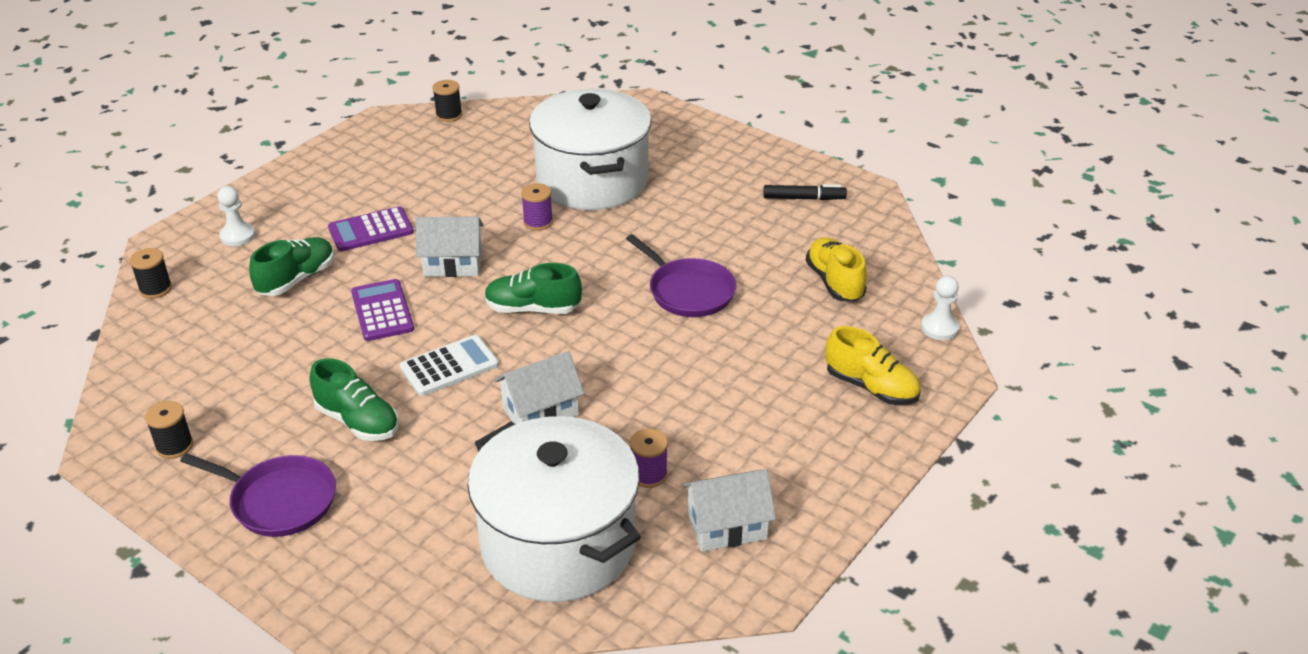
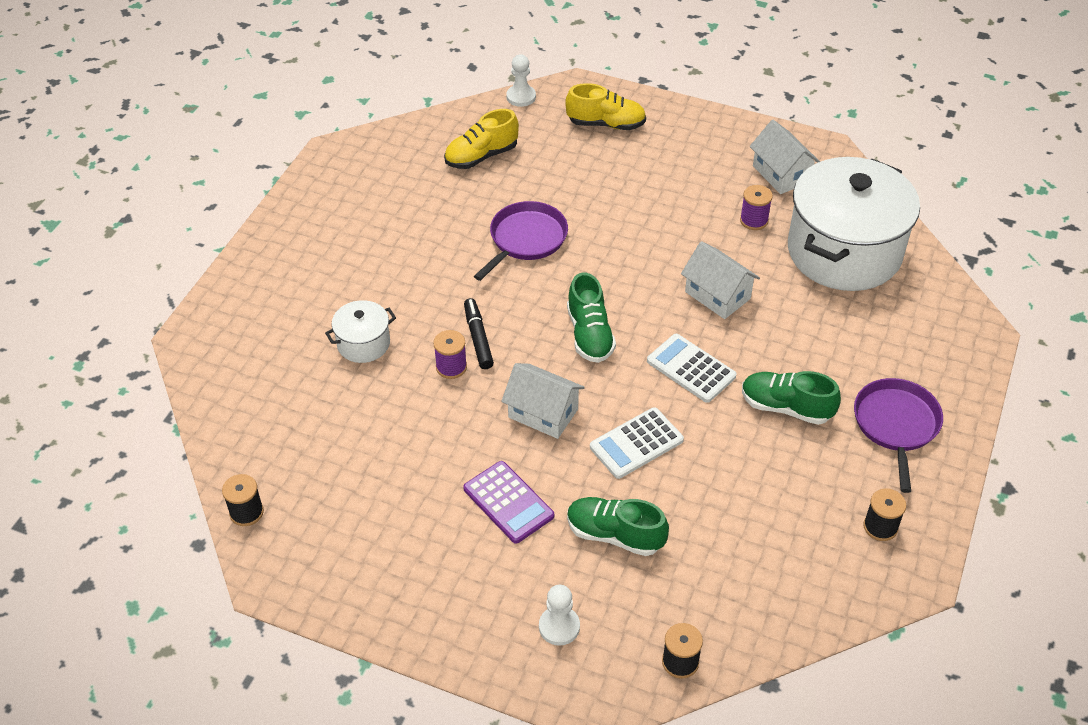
camera: 105 degrees left, 10 degrees up
(358, 421) = (786, 407): green shoe -> green shoe turned 90 degrees counterclockwise
(382, 311) = (636, 443): purple calculator -> white calculator
(453, 264) = (543, 413): white house -> white house turned 45 degrees counterclockwise
(592, 181) = (363, 343): white pot -> white pot, size x0.44
(803, 198) = (357, 190): black marker -> black marker (478, 338)
(871, 387) = (606, 124): yellow shoe -> yellow shoe turned 75 degrees clockwise

